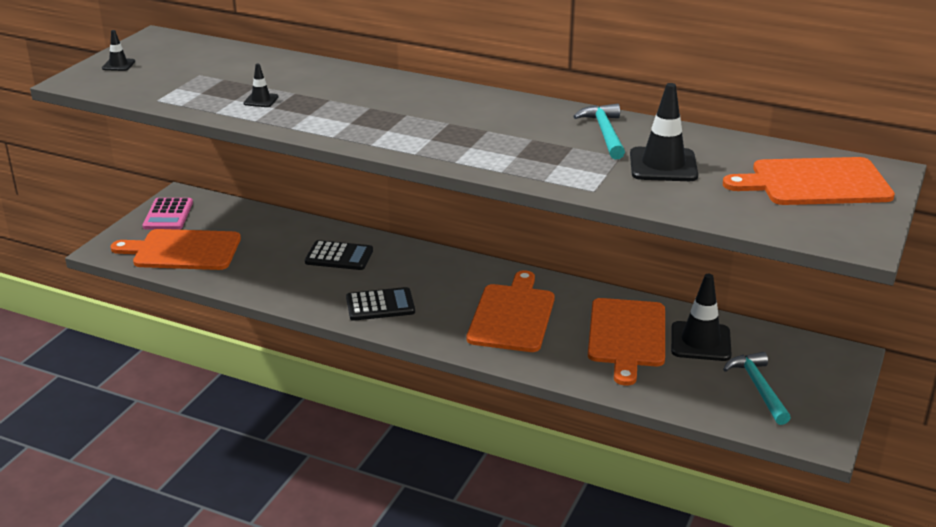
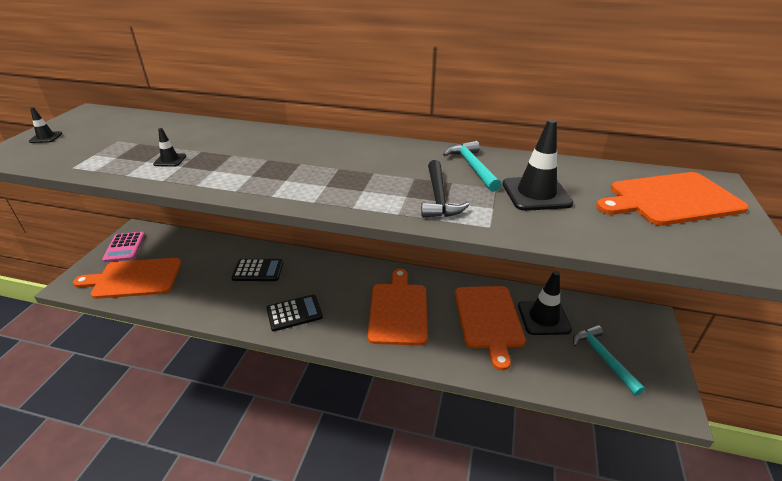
camera: 10 degrees left, 5 degrees up
(552, 160) = (439, 197): none -> black hammer

